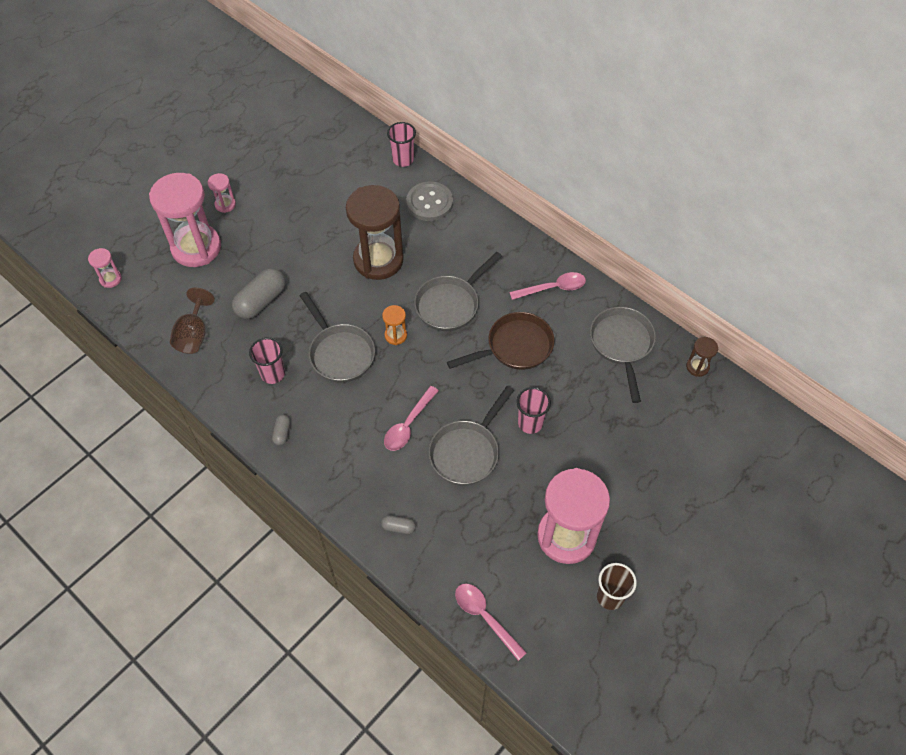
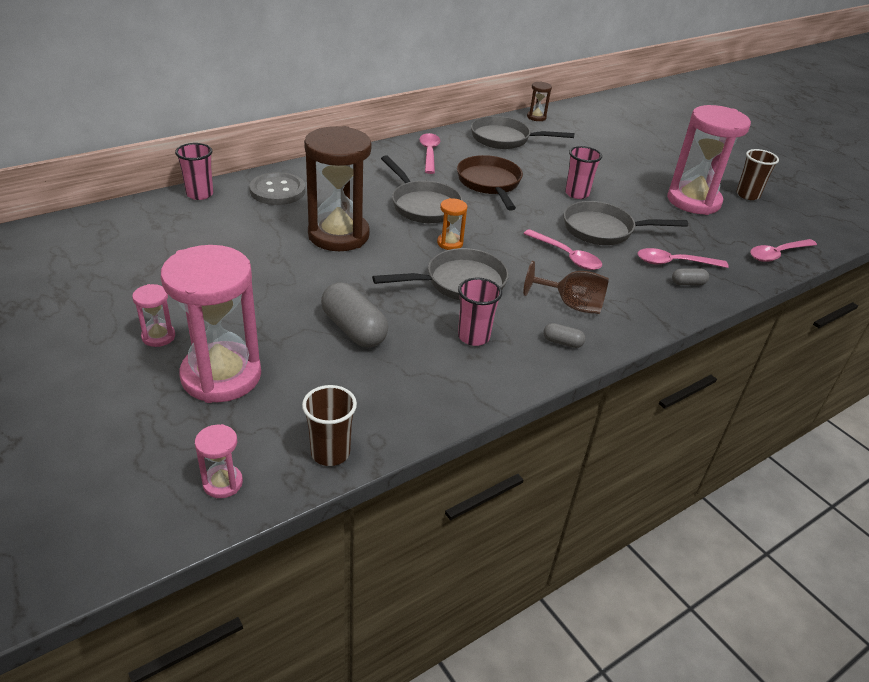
camera: 80 degrees left, 20 degrees down
(141, 320) = (330, 453): none -> brown cup
(194, 335) = (382, 398): brown goblet -> brown goblet (571, 305)
(398, 527) = (688, 283): grey capsule -> grey capsule turned 60 degrees clockwise
(430, 515) = (674, 263): none -> pink spoon
(467, 451) = (603, 230): grey pan -> grey pan turned 135 degrees clockwise

